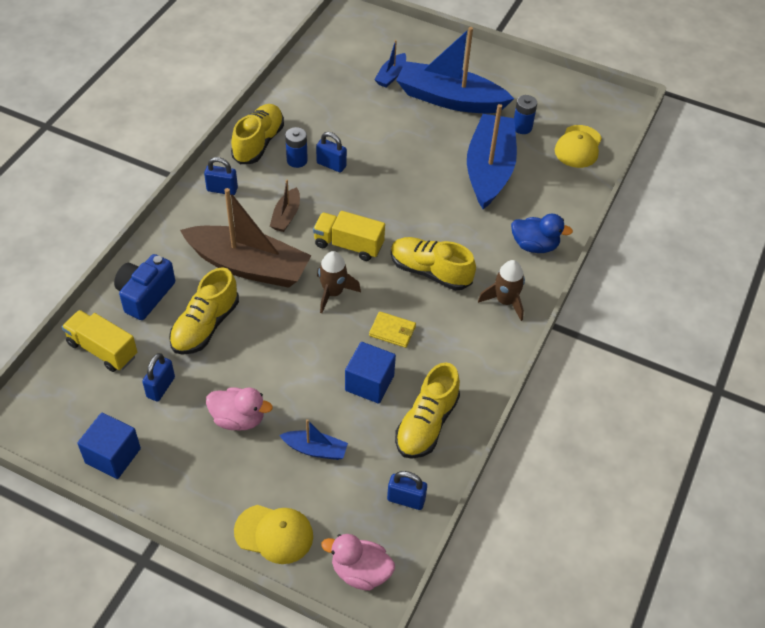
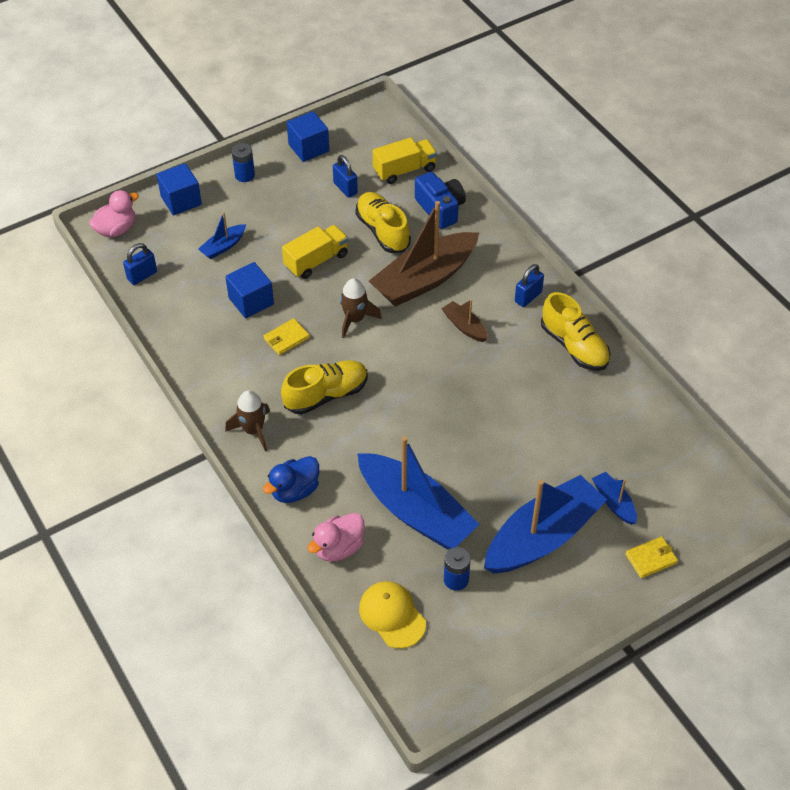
camera: 125 degrees right, 0 degrees up
(238, 419) = (283, 217): pink duck -> pink duck (338, 548)
(274, 534) = (181, 200): yellow cap -> blue cube
(297, 160) = (531, 364): blue battery -> blue battery (244, 175)
(331, 165) = (508, 387): blue padlock -> none
(348, 245) = (399, 353): yellow truck -> yellow truck (316, 261)
(420, 46) = (651, 559): none -> yellow wallet
(426, 424) = (187, 317): yellow shoe -> none

